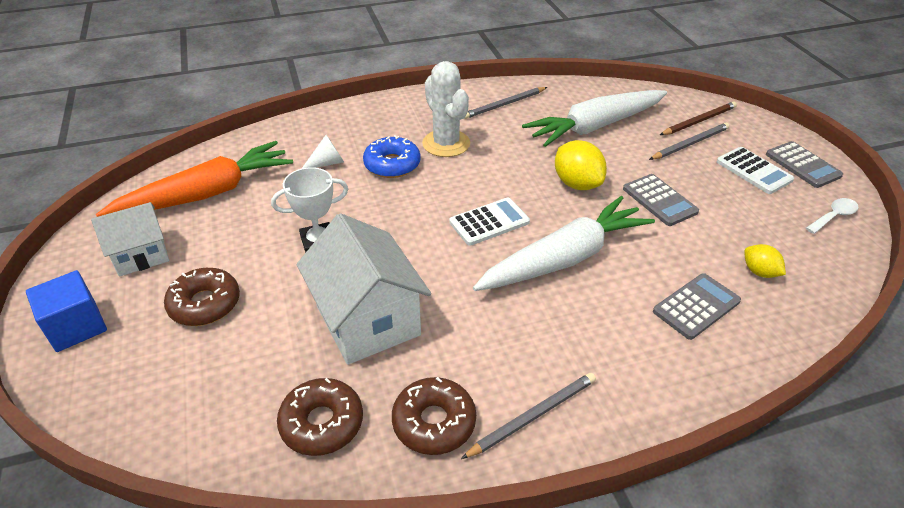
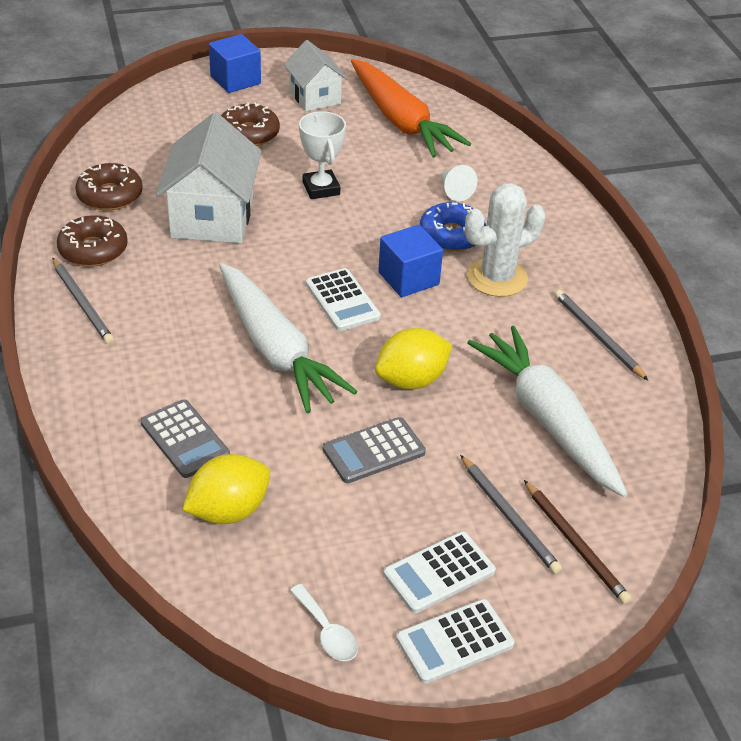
camera: 90 degrees right, 0 degrees up
(368, 320) = (212, 217): white house -> white house turned 60 degrees counterclockwise
(453, 186) = (408, 278): none -> blue cube
(759, 272) = (228, 511): yellow lemon -> yellow lemon, size x1.71
(802, 165) = (454, 641): grey calculator -> white calculator

